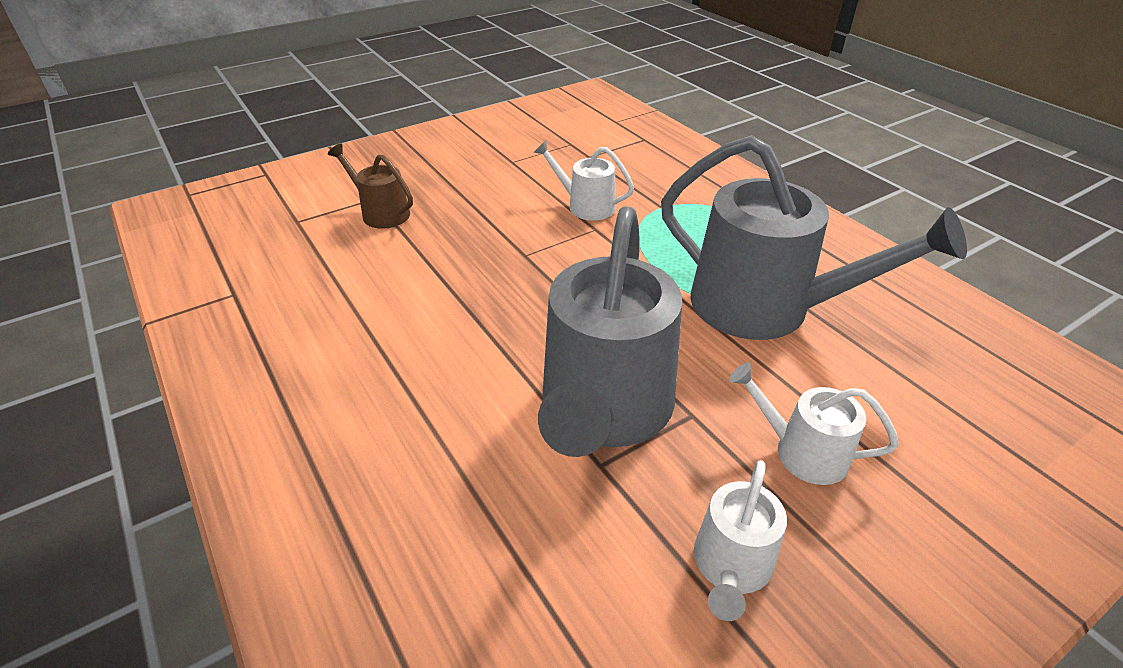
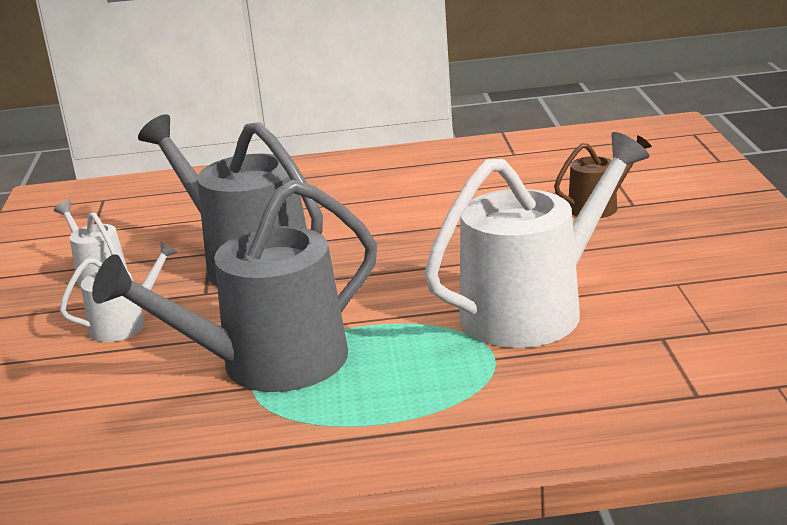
camera: 120 degrees right, 15 degrees down
(586, 206) = (533, 309): white watering can -> white watering can, size x2.07

